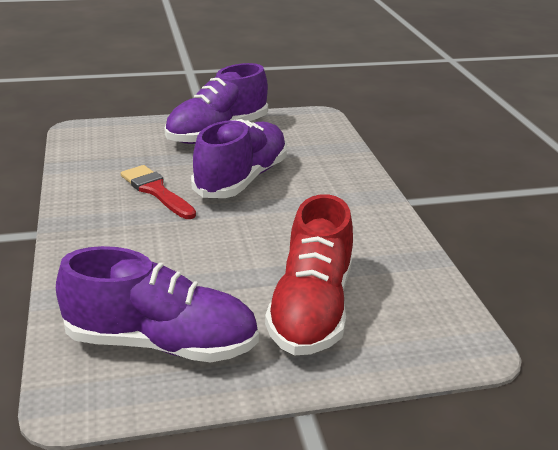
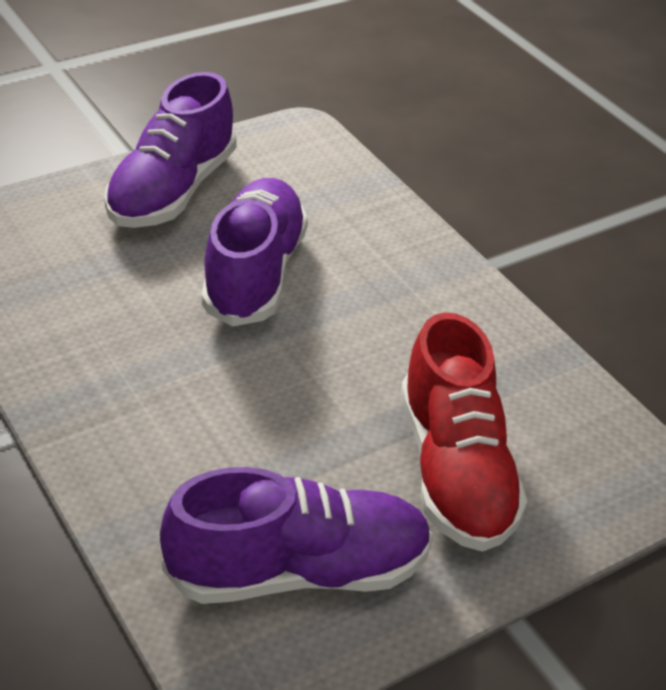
camera: 20 degrees left, 10 degrees up
(156, 191) = (145, 322): red brush -> none

